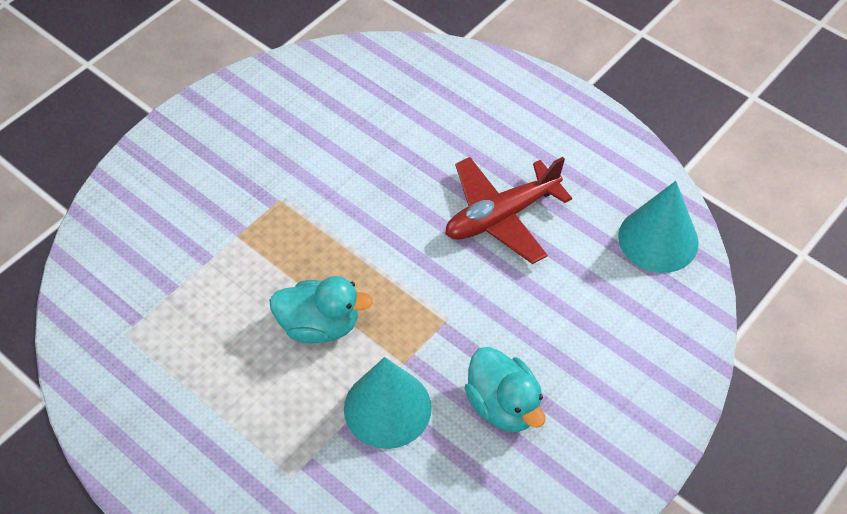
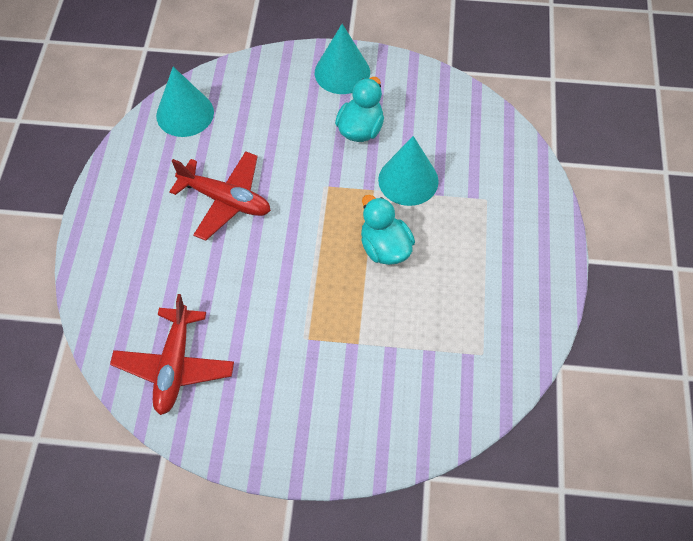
camera: 125 degrees left, 5 degrees up
(344, 90) = (174, 366): none -> red plane
(615, 443) = (342, 72): none -> turquoise cone

